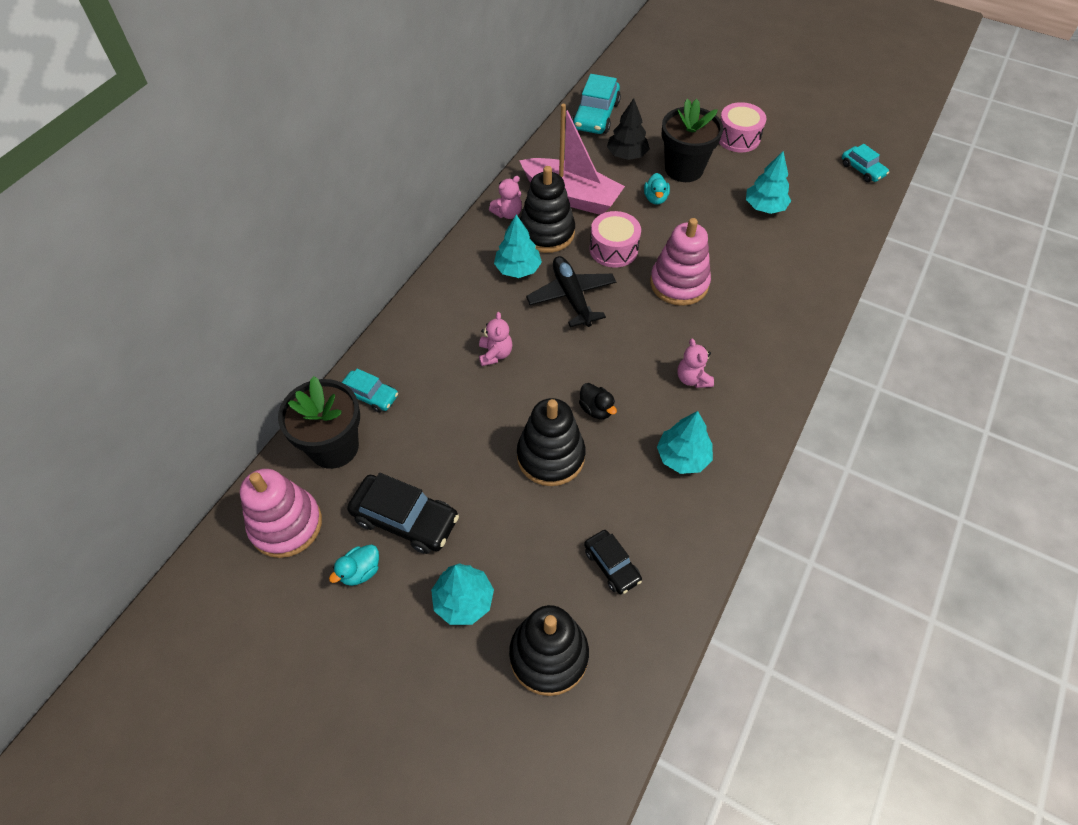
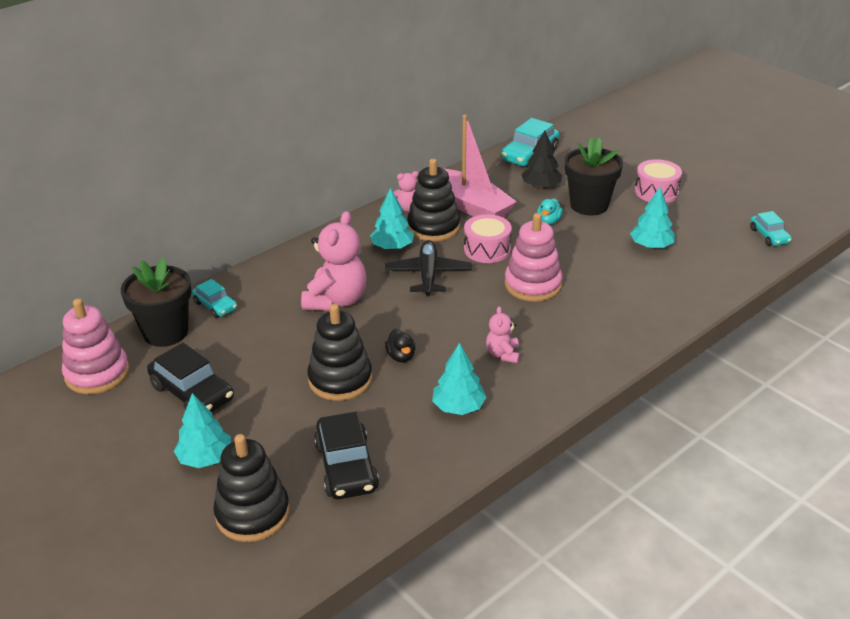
camera: 20 degrees right, 20 degrees down
(360, 571) = (135, 418): turquoise duck -> none
(495, 354) = (336, 300): pink teddy bear -> pink teddy bear, size x1.94
(612, 565) = (346, 467): black car -> black car, size x1.67

